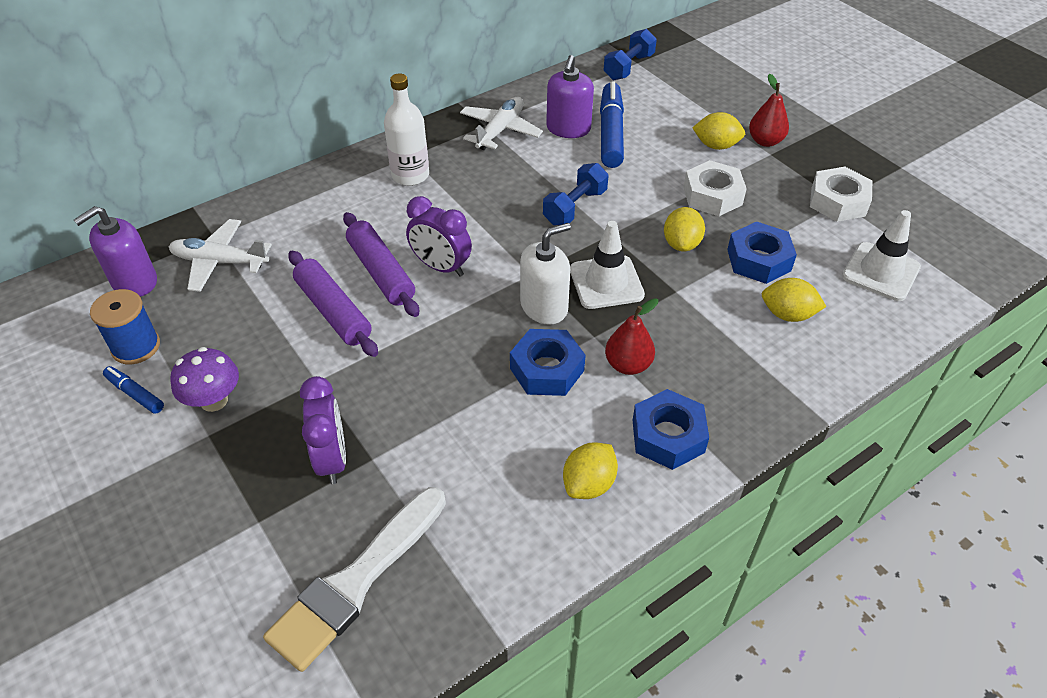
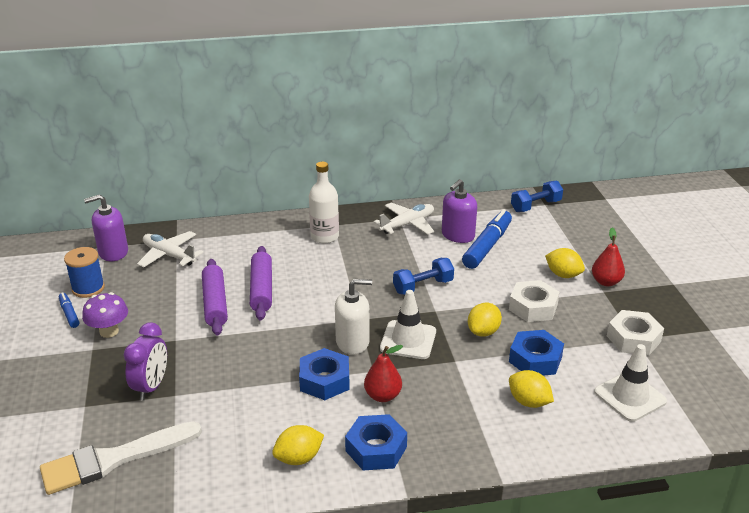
camera: 25 degrees right, 15 degrees down
(441, 267) = (302, 297): purple clock -> none

